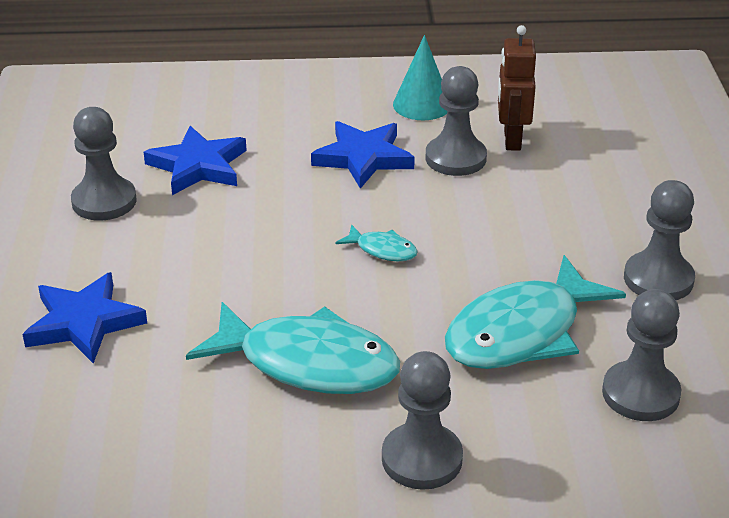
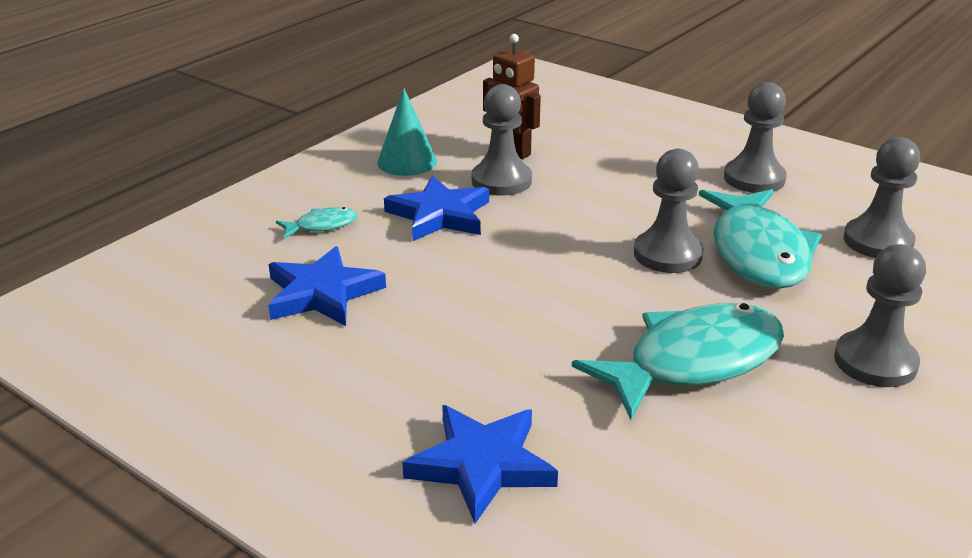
camera: 50 degrees left, 5 degrees down
(104, 201) = (294, 368): grey pawn -> grey pawn (667, 254)
(382, 250) = (579, 261): turquoise fish -> turquoise fish (322, 226)

